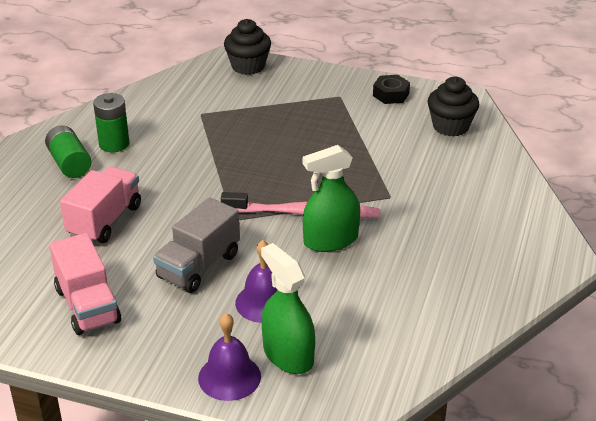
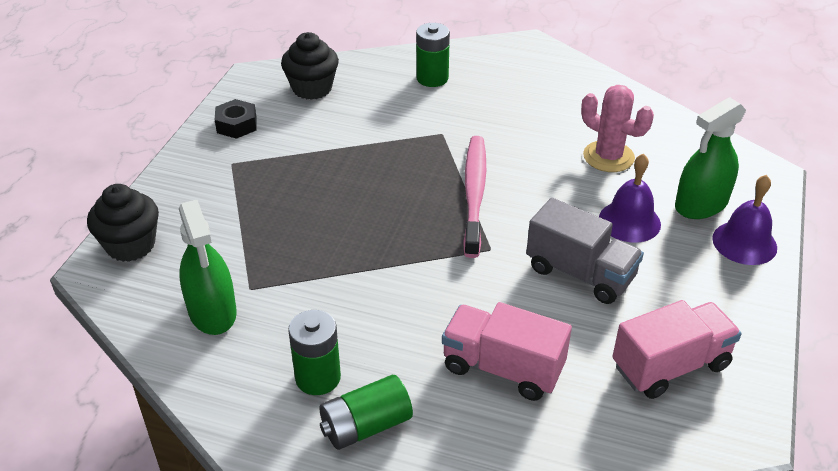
camera: 90 degrees left, 5 degrees up
(331, 240) = (520, 175): green spray bottle -> green spray bottle (212, 311)
(362, 299) = (608, 157): none -> pink cactus
(481, 192) = (432, 78): none -> green battery

